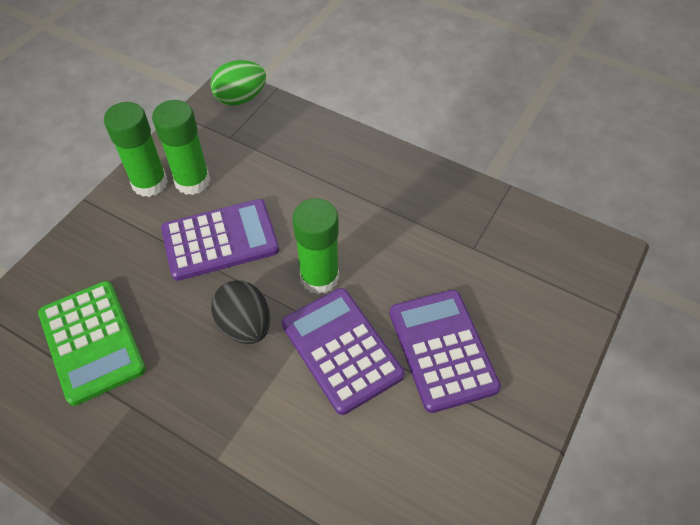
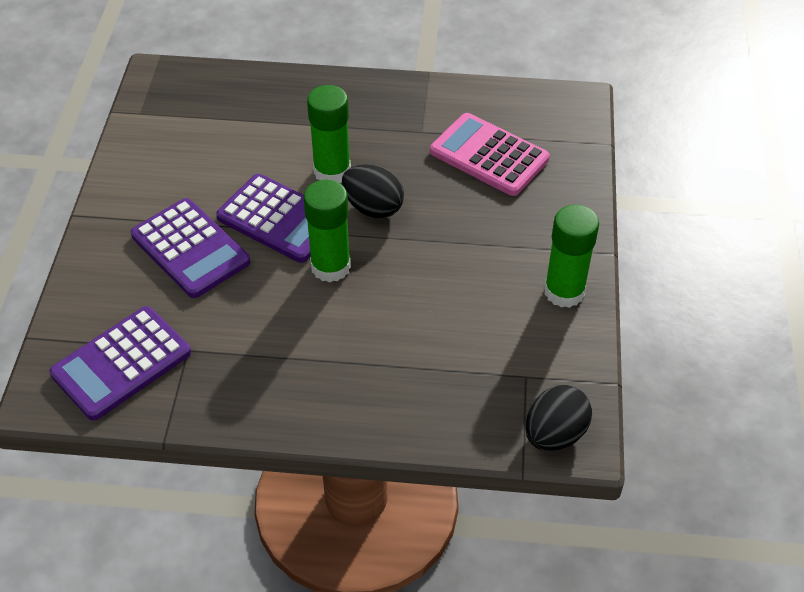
camera: 155 degrees right, 5 degrees down
(92, 341) = (489, 155): green calculator -> pink calculator
(192, 181) = (522, 310): green glue stick -> green glue stick (332, 171)
(220, 240) = (447, 265): purple calculator -> purple calculator (121, 363)
(240, 98) = (554, 434): green egg -> black egg

